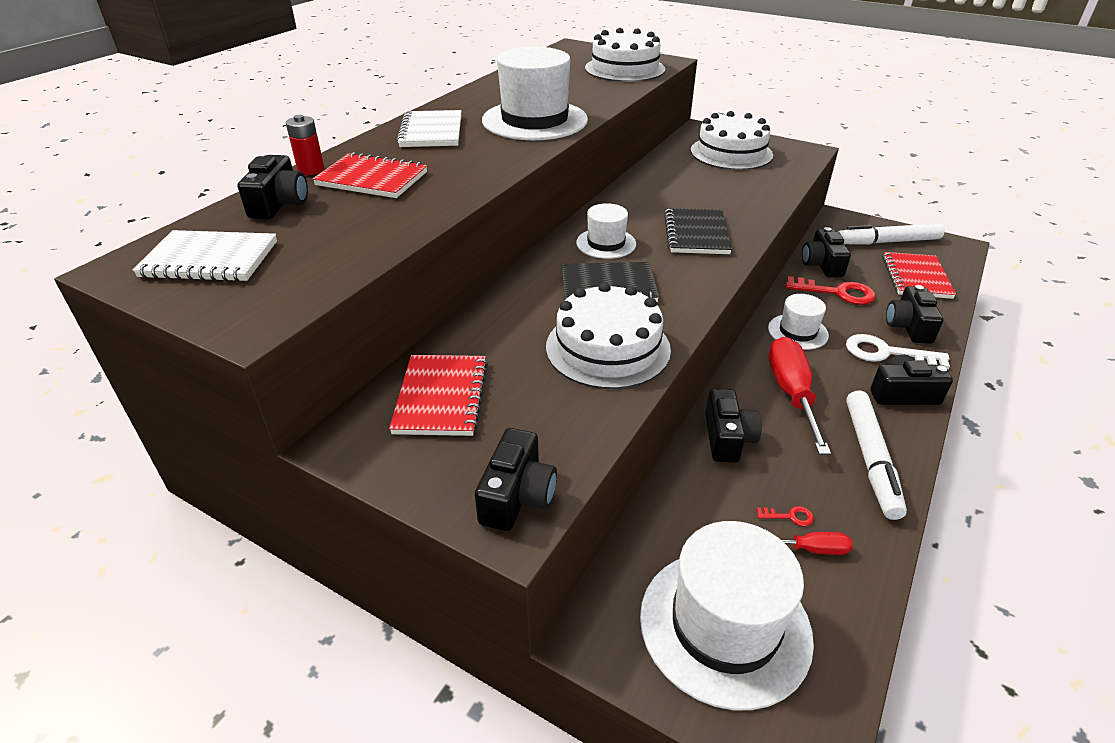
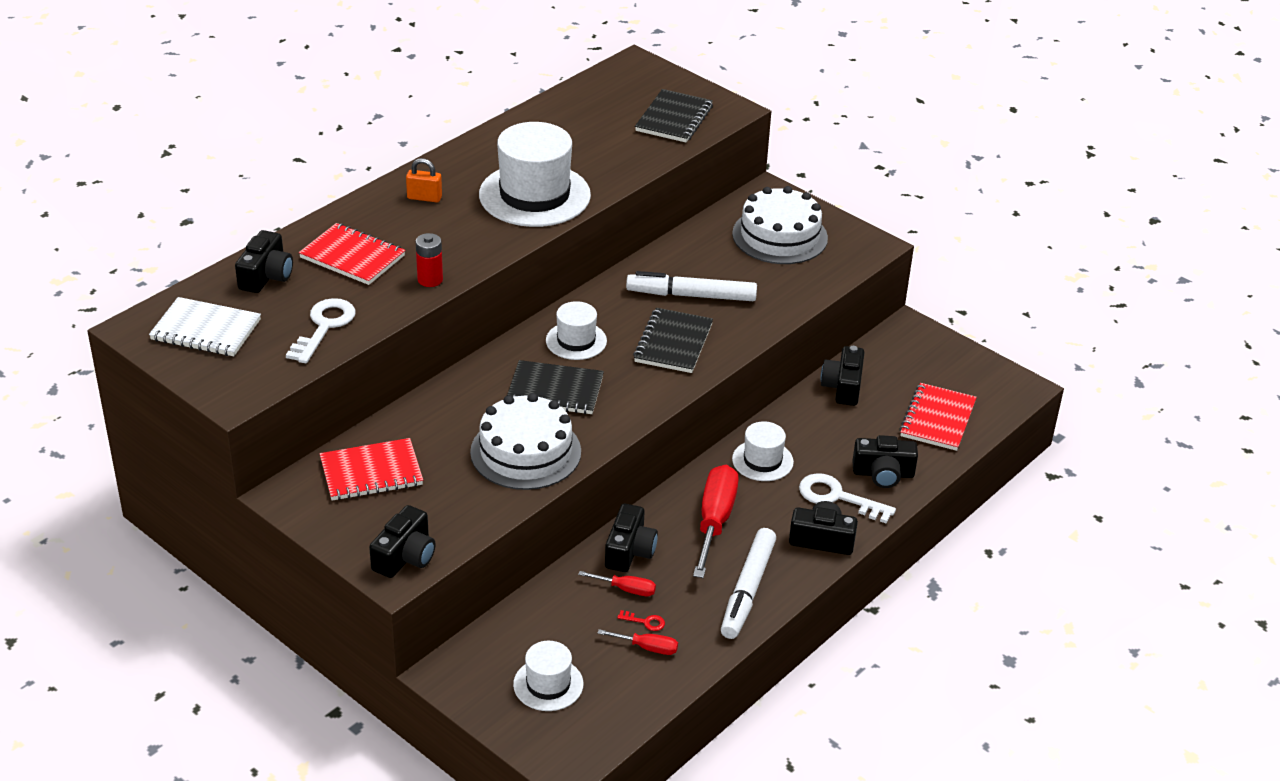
camera: 10 degrees right, 0 degrees up
(311, 170) = (299, 236): red battery -> red battery (430, 280)
(355, 239) = (324, 327): none -> white key
(431, 132) = (424, 198): white notebook -> orange padlock
(441, 397) = (371, 472): red notebook -> red notebook turned 60 degrees clockwise
(625, 69) = (674, 119): white cake -> black notebook
(725, 625) = (548, 684): white hat -> white hat, size x0.53
(748, 481) = (626, 589): none -> red screwdriver
(837, 293) = (835, 424): red key -> none
(887, 242) = (940, 369): white marker -> white marker (691, 295)
(908, 326) = (883, 474): black camera -> black camera turned 105 degrees counterclockwise

